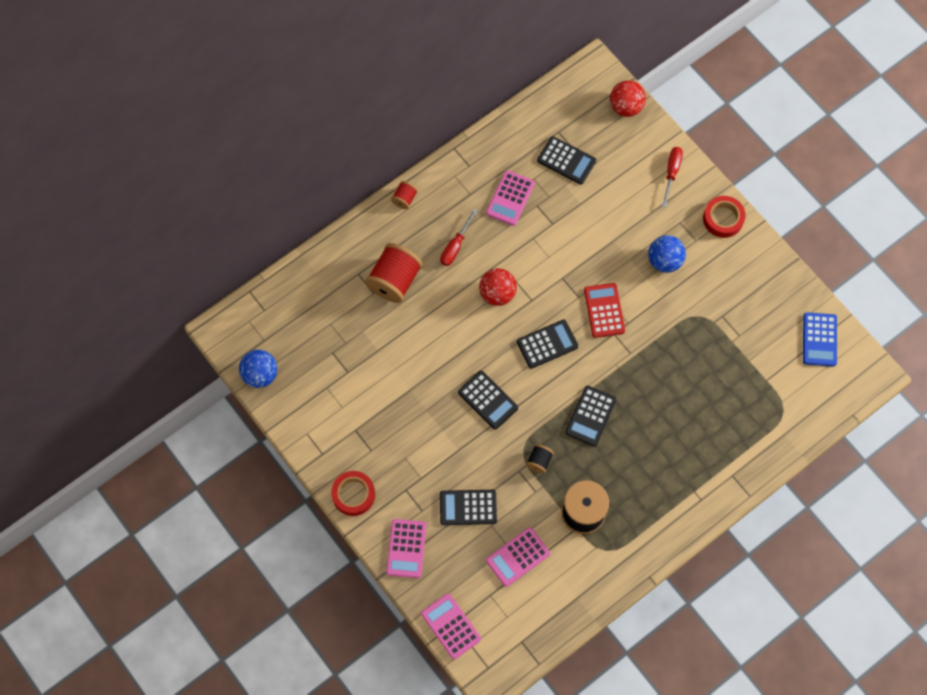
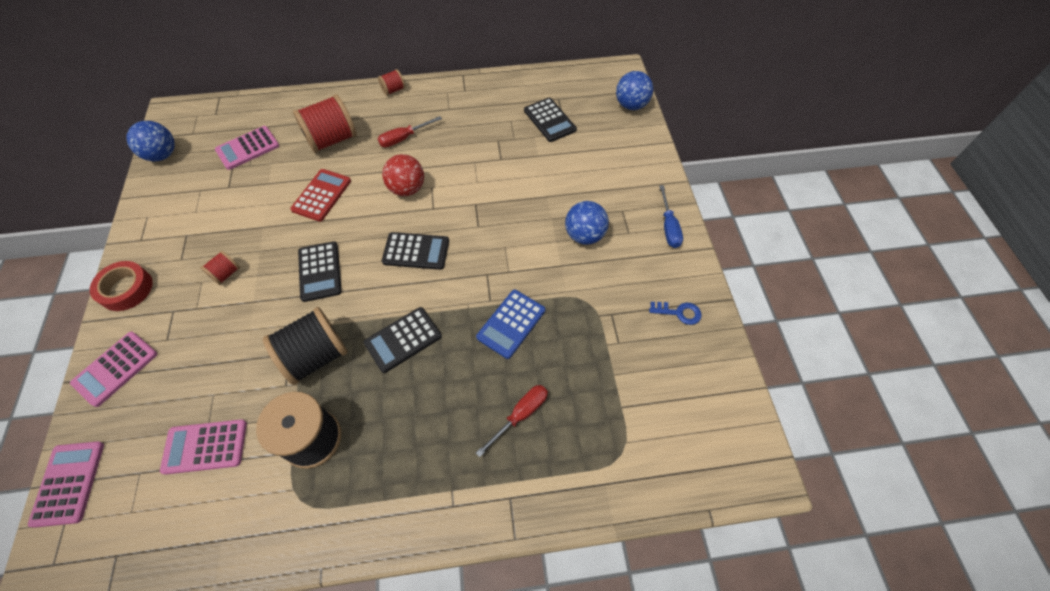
camera: 30 degrees right, 10 degrees down
(418, 441) = (226, 274): none -> red spool
(468, 507) = (209, 362): black calculator -> none
(510, 198) = (479, 125): pink calculator -> pink calculator (248, 148)
(539, 461) = (315, 356): black spool -> black spool, size x2.07
(604, 310) = (493, 249): red calculator -> red calculator (321, 195)
(626, 107) = (631, 105): red ball -> blue ball
(671, 173) = (641, 168): red screwdriver -> red screwdriver (520, 415)
(723, 219) = (668, 227): red tape -> blue screwdriver
(768, 289) = (679, 313): none -> blue key
(819, 339) = (712, 395): blue calculator -> blue calculator (511, 324)

